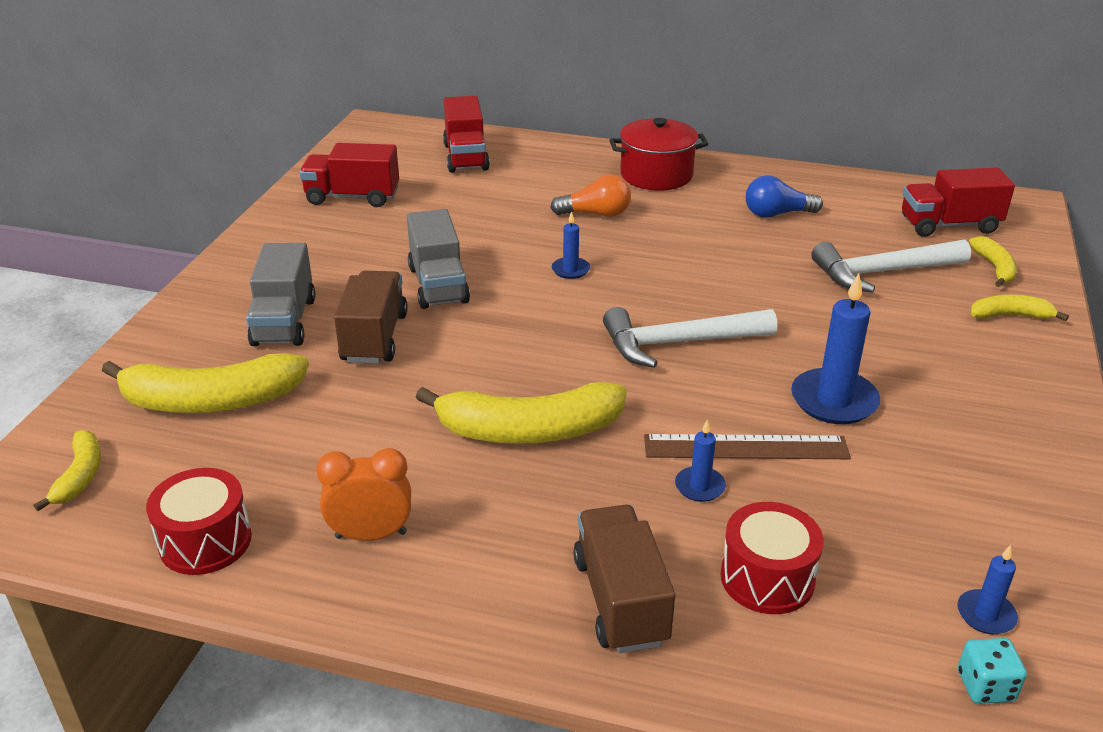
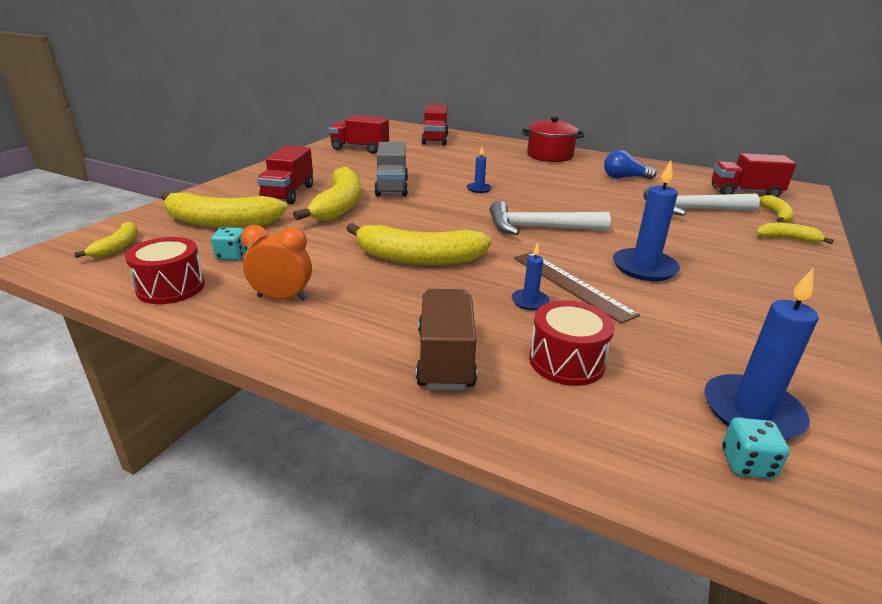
camera: 10 degrees right, 5 degrees down
(261, 467) = (232, 256): none -> turquoise dice
(284, 322) = (288, 193): grey truck -> red truck
(374, 338) = (339, 206): brown truck -> yellow banana
(596, 214) = (505, 168): orange light bulb -> none
(746, 447) = (571, 285): brown ruler -> brown ruler turned 45 degrees clockwise
(986, 615) = (752, 411): blue candle -> blue candle, size x1.90

